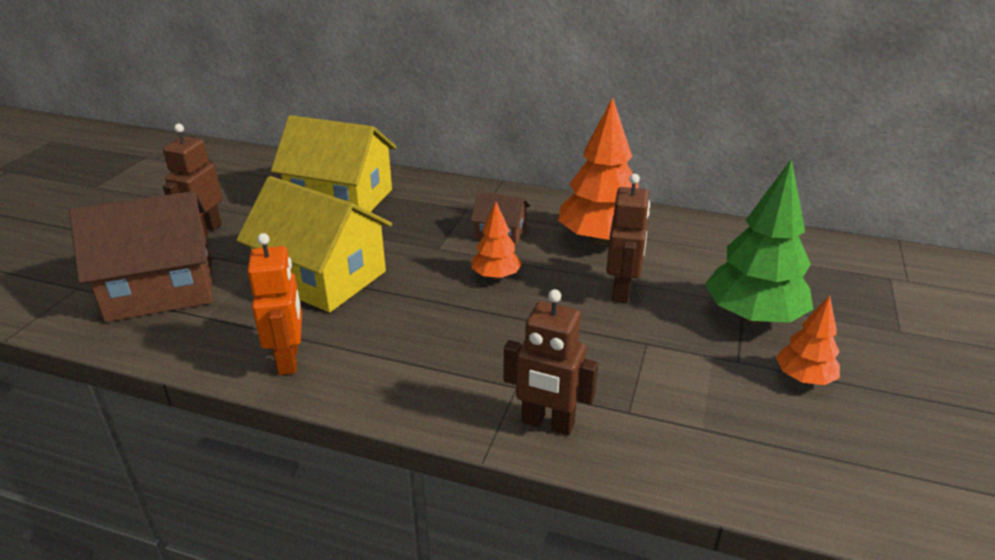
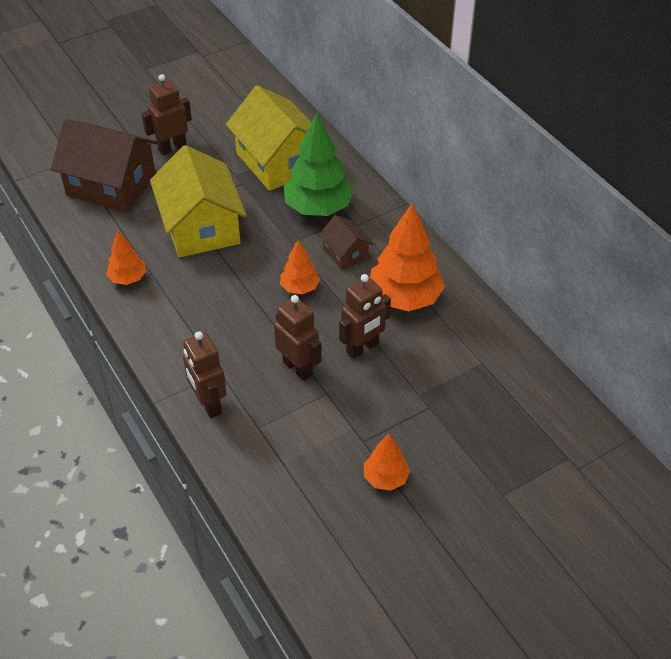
camera: 40 degrees right, 15 degrees up
(289, 360) = (128, 278): orange robot -> orange tree
(589, 338) = (298, 368): none -> brown robot
(752, 317) = (418, 420): green tree -> green tree (318, 208)

